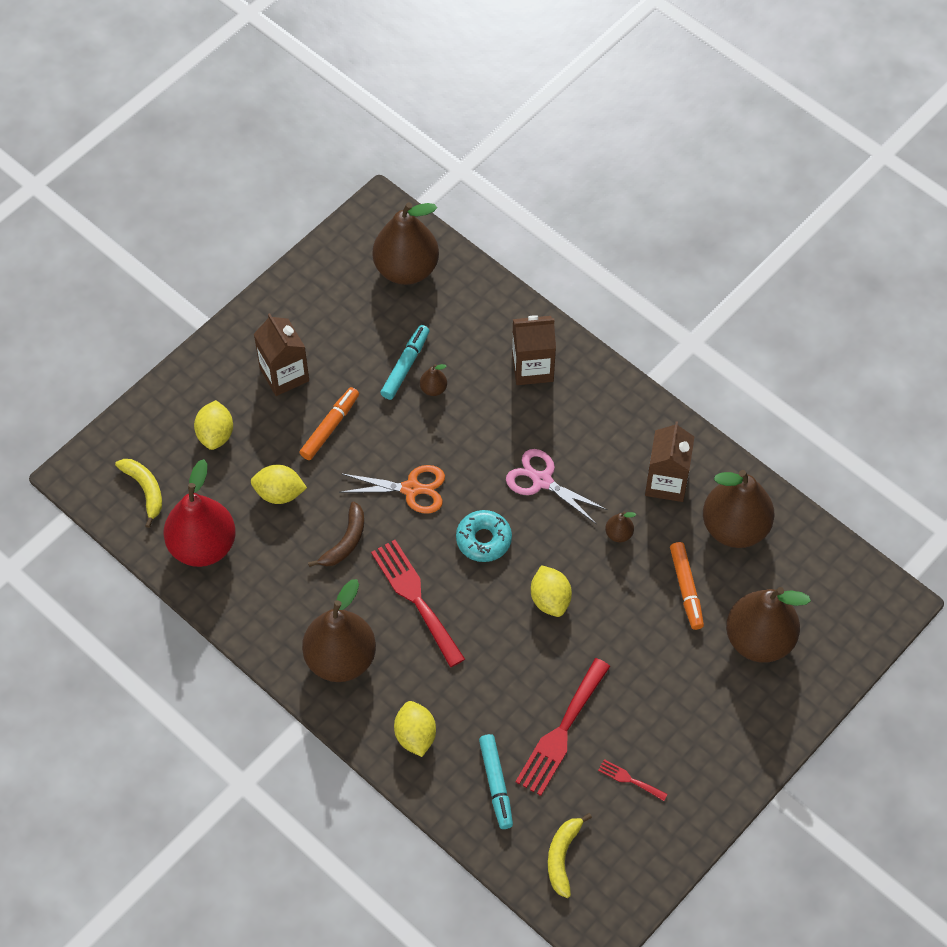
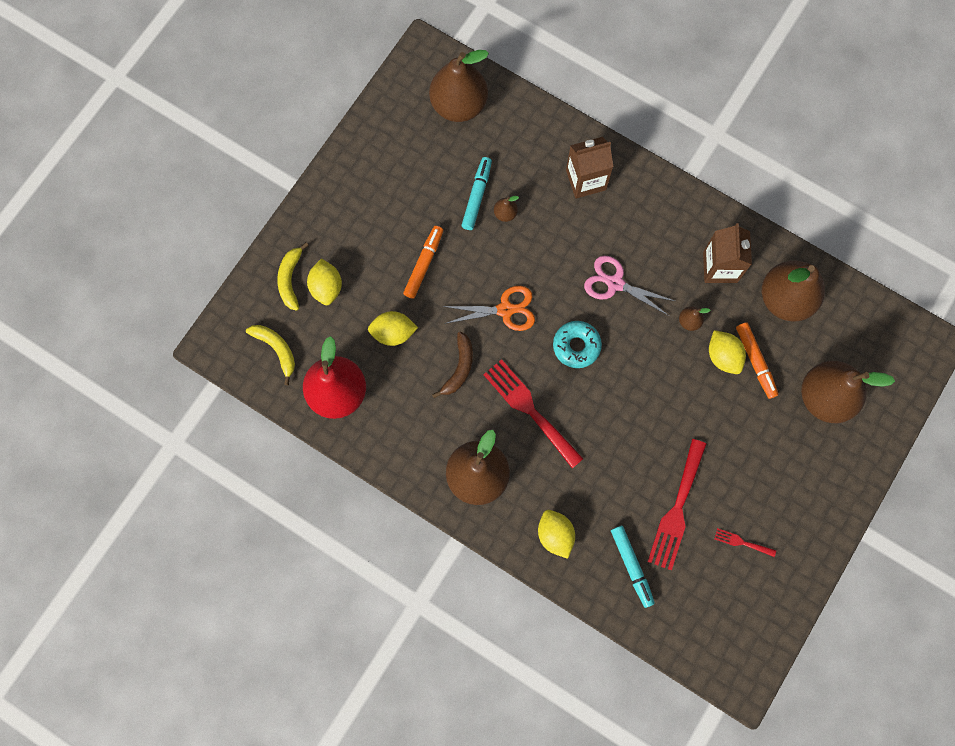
camera: 10 degrees left, 15 degrees up
(284, 374) = (374, 221): brown carton -> none
(550, 599) = (643, 391): yellow lemon -> yellow lemon (723, 356)
(562, 856) = (700, 621): yellow banana -> yellow banana (290, 279)

